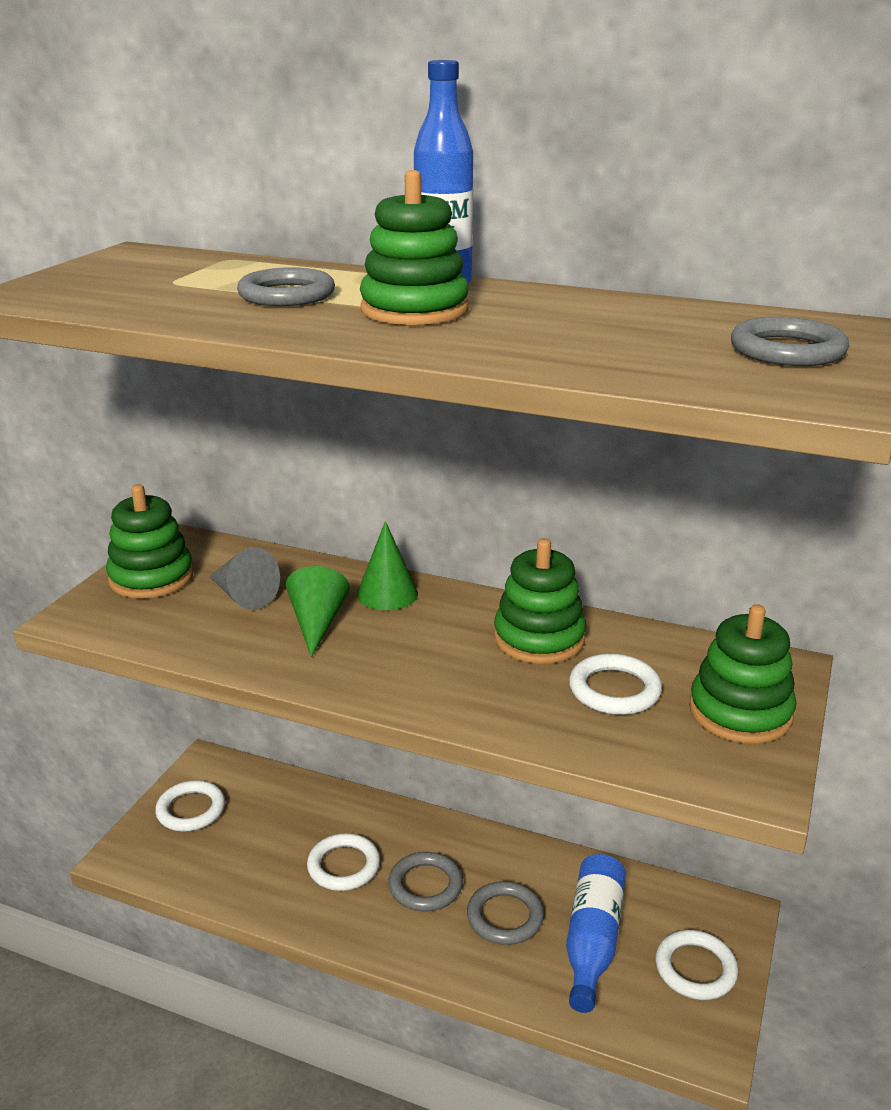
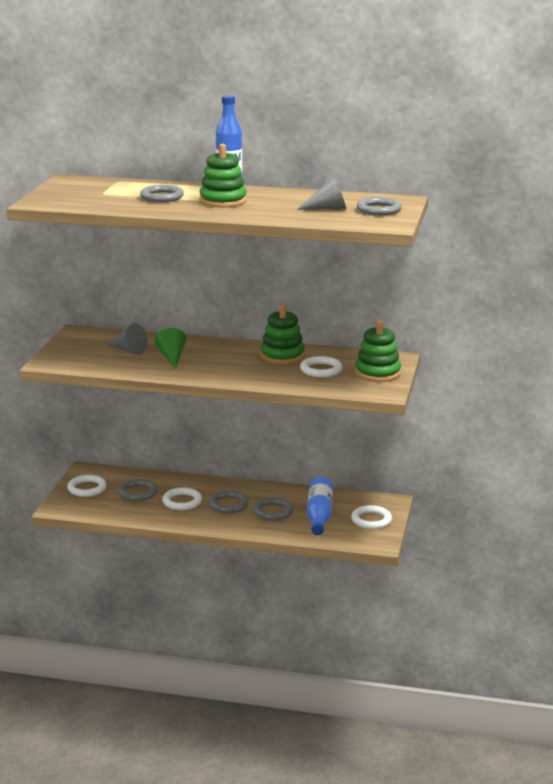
camera: 10 degrees left, 5 degrees down
(151, 578) = (75, 346): green stacking toy -> none
(273, 832) = (137, 493): none -> grey ring
(387, 594) = (202, 345): green cone -> none
(657, 340) = (328, 208): none -> grey cone

